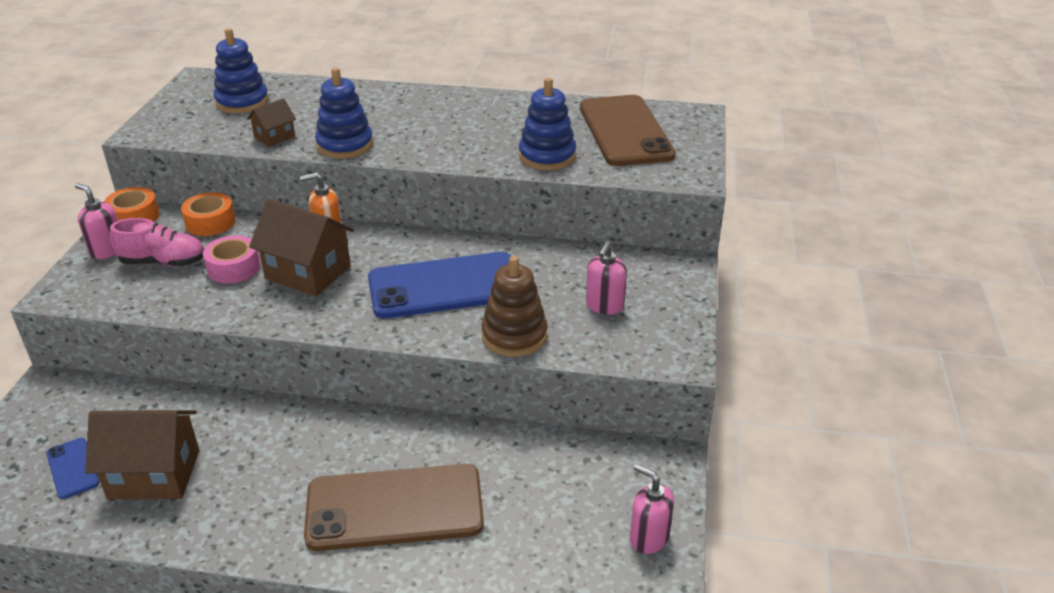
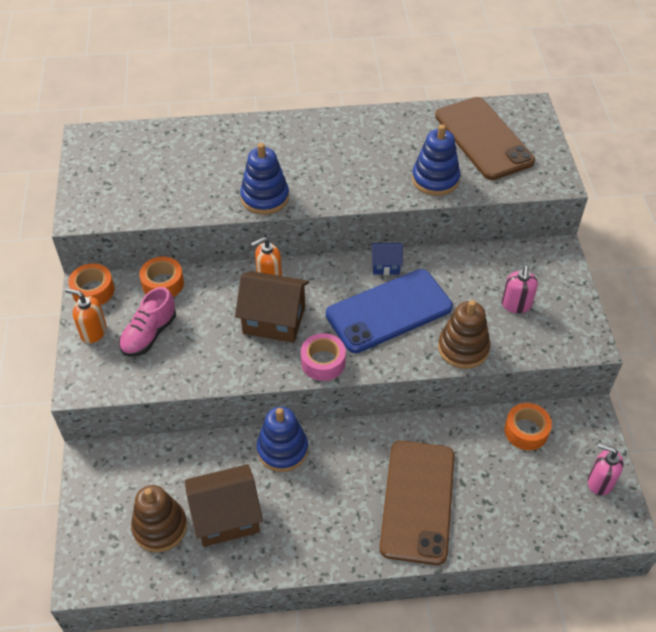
camera: 15 degrees left, 15 degrees up
(73, 468) = (160, 527): blue phone -> brown stacking toy
(107, 250) = (93, 332): pink soap dispenser -> orange soap dispenser
(163, 262) = (149, 334): pink shoe -> pink shoe turned 135 degrees clockwise
(234, 268) = (211, 328): pink tape -> pink tape (323, 362)
(242, 102) = (145, 161): blue stacking toy -> blue stacking toy (282, 449)
(274, 137) = (199, 199): brown house -> none
(394, 507) = (417, 501): brown phone -> brown phone turned 60 degrees counterclockwise
(467, 245) = (385, 265): none -> blue house
(576, 460) = (526, 431): none -> orange tape

